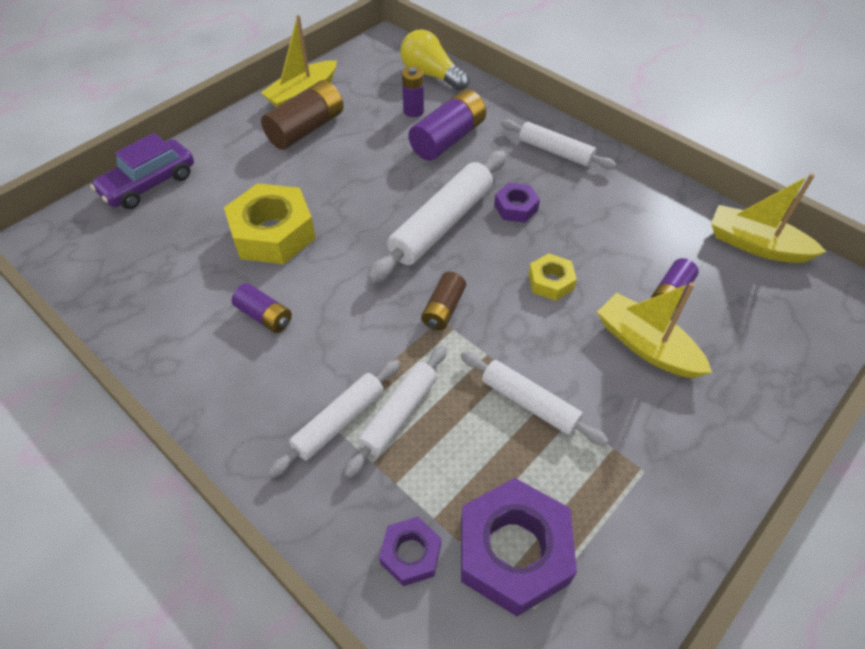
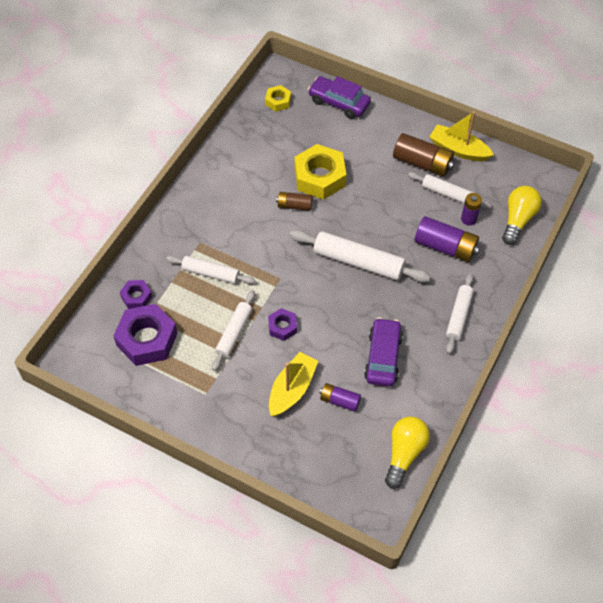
camera: 75 degrees right, 5 degrees up
(264, 316) = (257, 194): purple battery -> none
(339, 421) = (199, 248): white rolling pin -> white rolling pin (448, 194)
(443, 309) = (288, 278): brown battery -> brown battery (294, 205)
(516, 207) = (389, 301): purple nut -> purple nut (282, 327)
(550, 282) = (328, 331): yellow nut -> yellow nut (278, 101)
(605, 233) = (383, 357): none -> purple car
(756, 245) = (404, 454): yellow boat -> yellow light bulb

